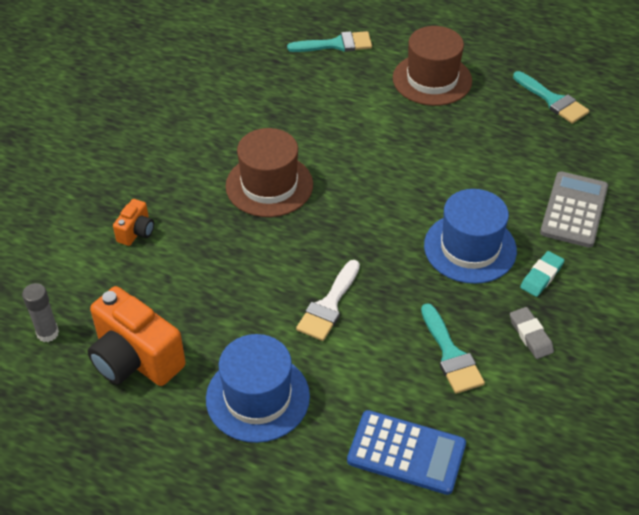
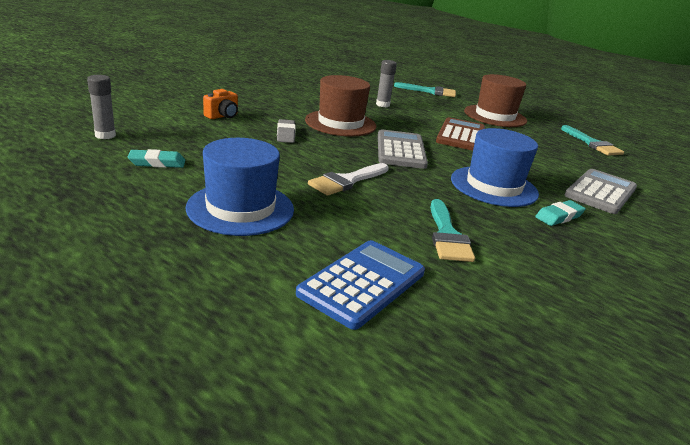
camera: 15 degrees right, 20 degrees down
(135, 359) = (157, 163): orange camera -> turquoise eraser
(295, 113) = (382, 105): none -> grey glue stick
(356, 217) = (400, 150): none -> grey calculator
(406, 453) = (362, 283): blue calculator -> blue calculator turned 90 degrees counterclockwise
(408, 150) = (461, 135): none -> brown calculator
(530, 335) = (537, 246): grey eraser -> grey eraser (285, 134)

